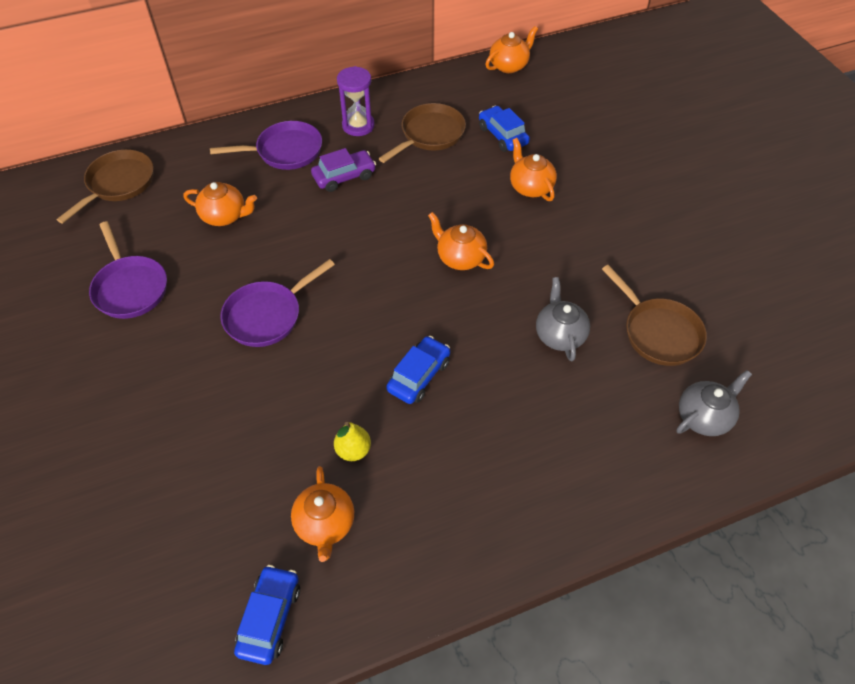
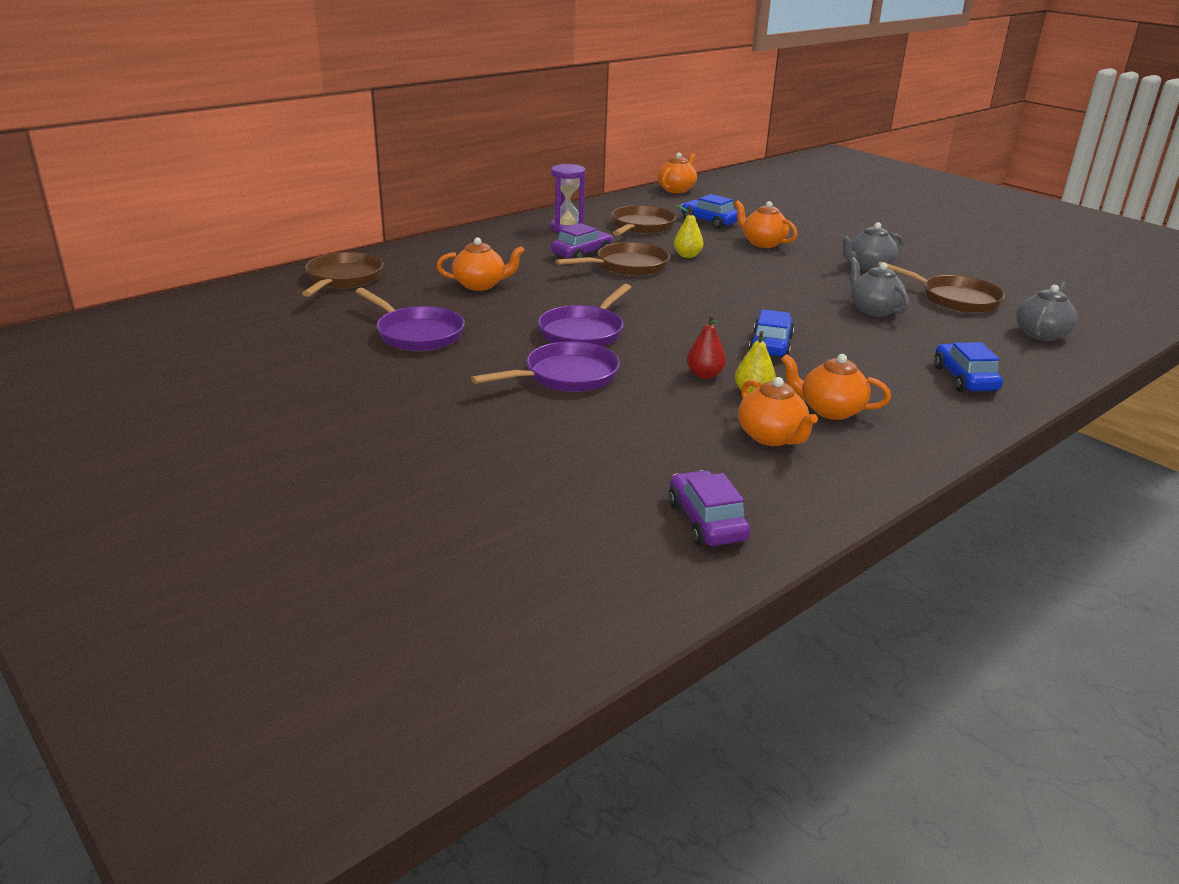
camera: 20 degrees left, 25 degrees down
(196, 630) = (706, 521): none -> purple car
(270, 618) = (776, 500): blue car -> blue car (964, 379)
(285, 151) = (507, 246): purple pan -> purple pan (566, 376)
(329, 410) = (704, 375): none -> red pear
(373, 207) = (627, 266): none -> brown pan
(441, 198) = (687, 255): none -> yellow pear
(460, 258) = (739, 282): orange teapot -> orange teapot (830, 410)
(610, 252) = (868, 266): none -> grey teapot

